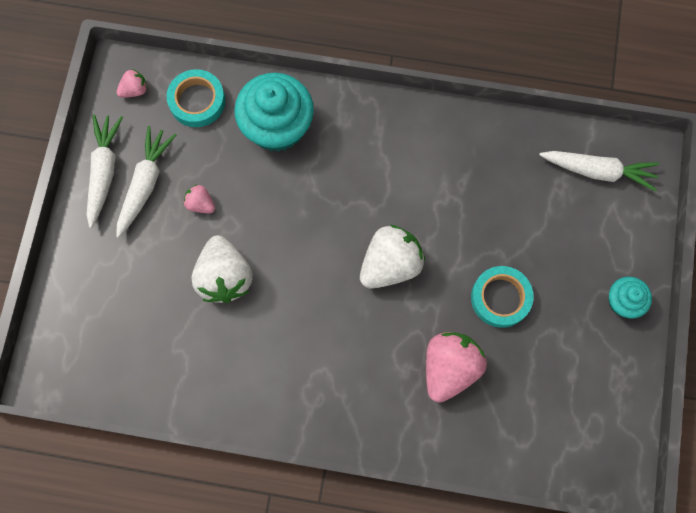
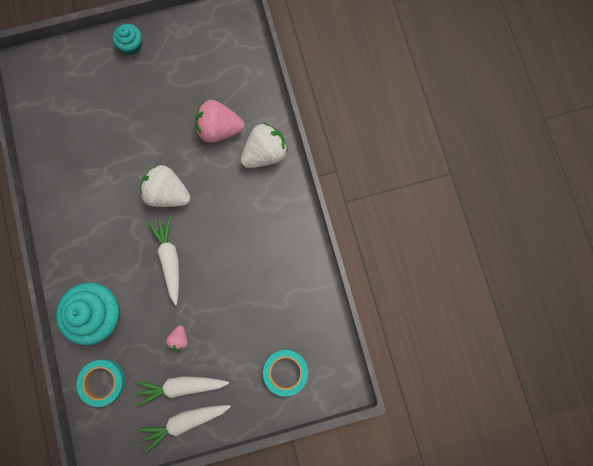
camera: 115 degrees left, 5 degrees up
(135, 90) = (113, 433): pink strawberry -> none
(225, 277) = (223, 296): white strawberry -> white strawberry (265, 153)
(500, 298) = (161, 117): turquoise tape -> turquoise tape (285, 372)
(598, 171) = (48, 90): white carrot -> white carrot (170, 259)

